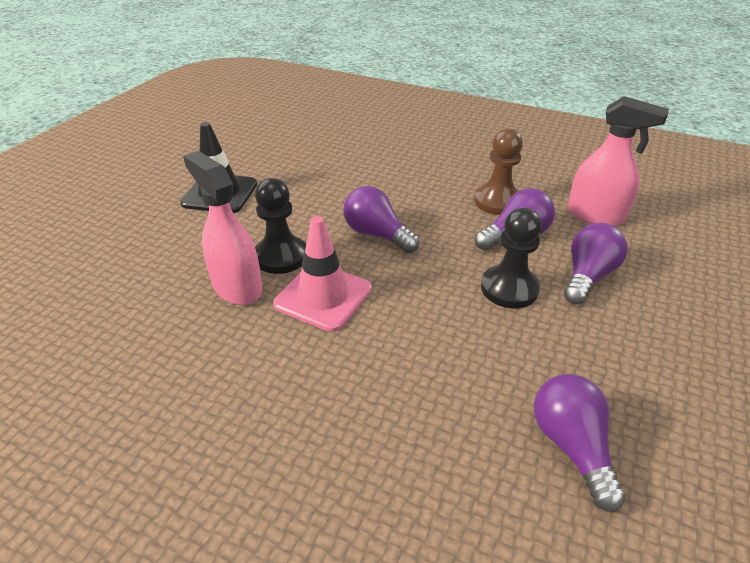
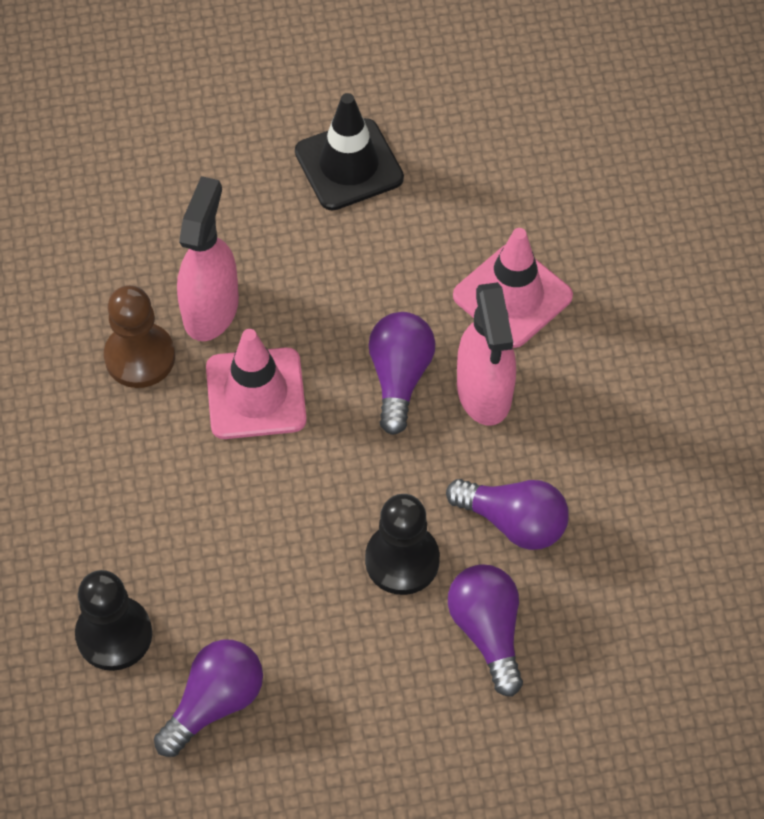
camera: 55 degrees right, 20 degrees up
(281, 256) = (287, 311): black pawn -> black pawn (114, 634)
(369, 179) = (512, 296): none -> pink traffic cone
(497, 201) = (578, 468): brown pawn -> brown pawn (140, 357)
(587, 276) = (487, 631): purple light bulb -> purple light bulb turned 105 degrees counterclockwise
(596, 215) = (636, 595): pink spray bottle -> pink spray bottle (484, 392)

